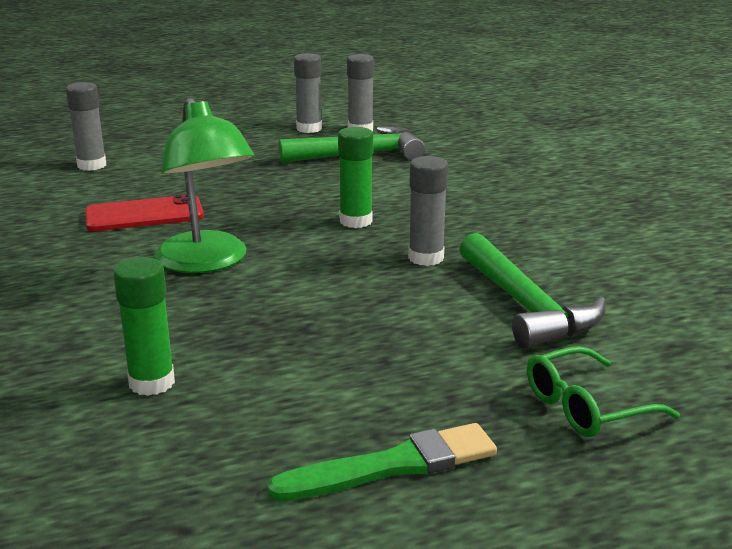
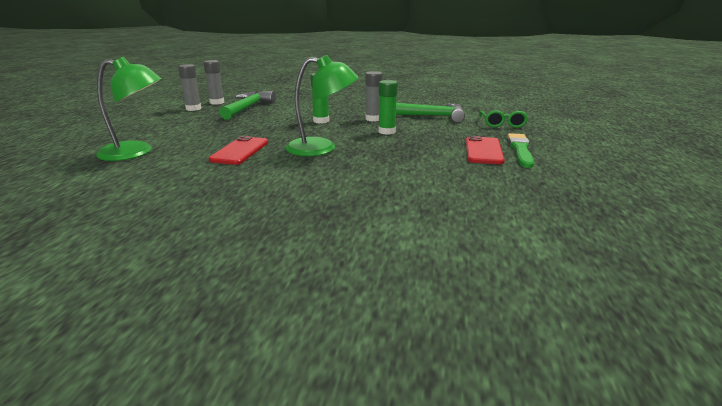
camera: 60 degrees left, 0 degrees up
(92, 165) = (136, 152): grey glue stick -> green lamp
(152, 383) = (429, 173): green glue stick -> green glue stick (386, 131)
(337, 417) = (483, 151): none -> red phone

